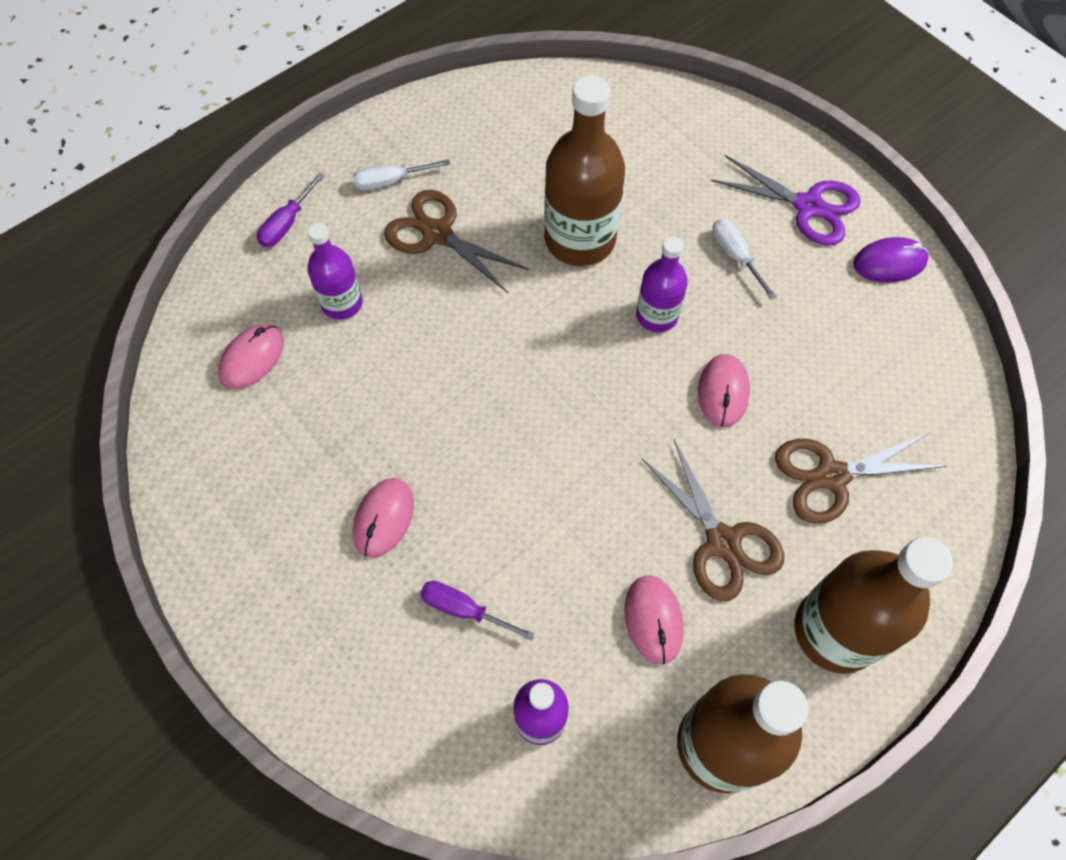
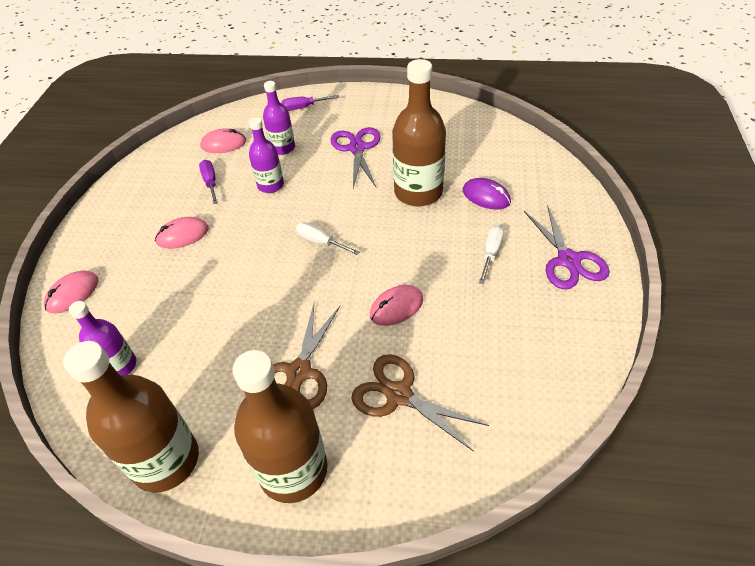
camera: 50 degrees right, 15 degrees down
(391, 181) = (366, 118): white screwdriver -> white screwdriver (321, 242)
(437, 234) = (357, 148): brown scissors -> purple scissors
(464, 610) = (158, 295): purple screwdriver -> purple screwdriver (210, 183)
(653, 620) = (220, 374): pink mouse -> pink mouse (72, 294)
(657, 316) = (410, 249): purple bottle -> purple bottle (270, 185)
(889, 262) = (585, 322): purple mouse -> purple mouse (486, 196)

